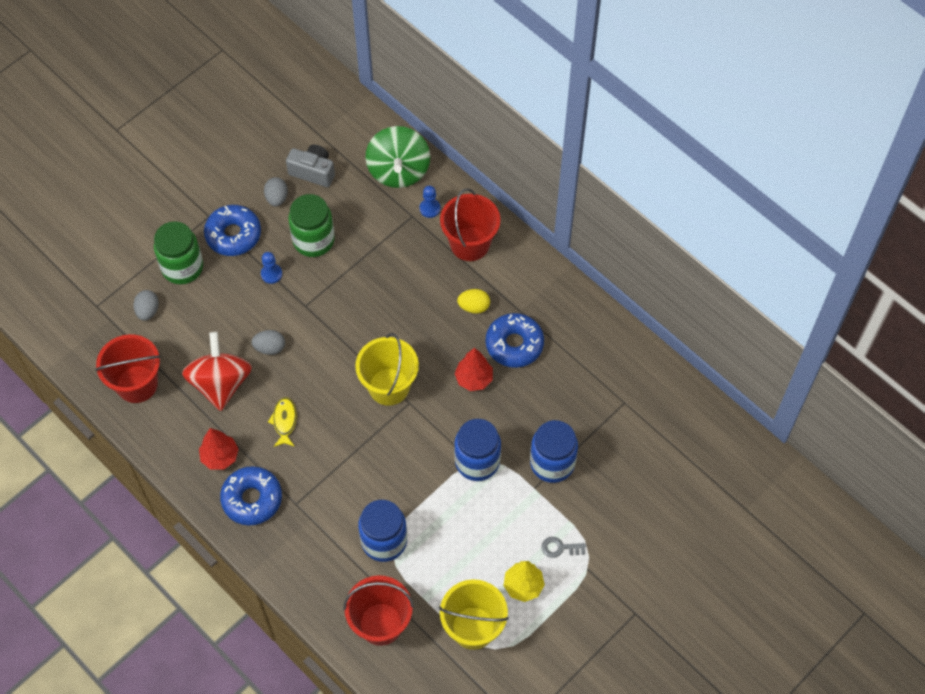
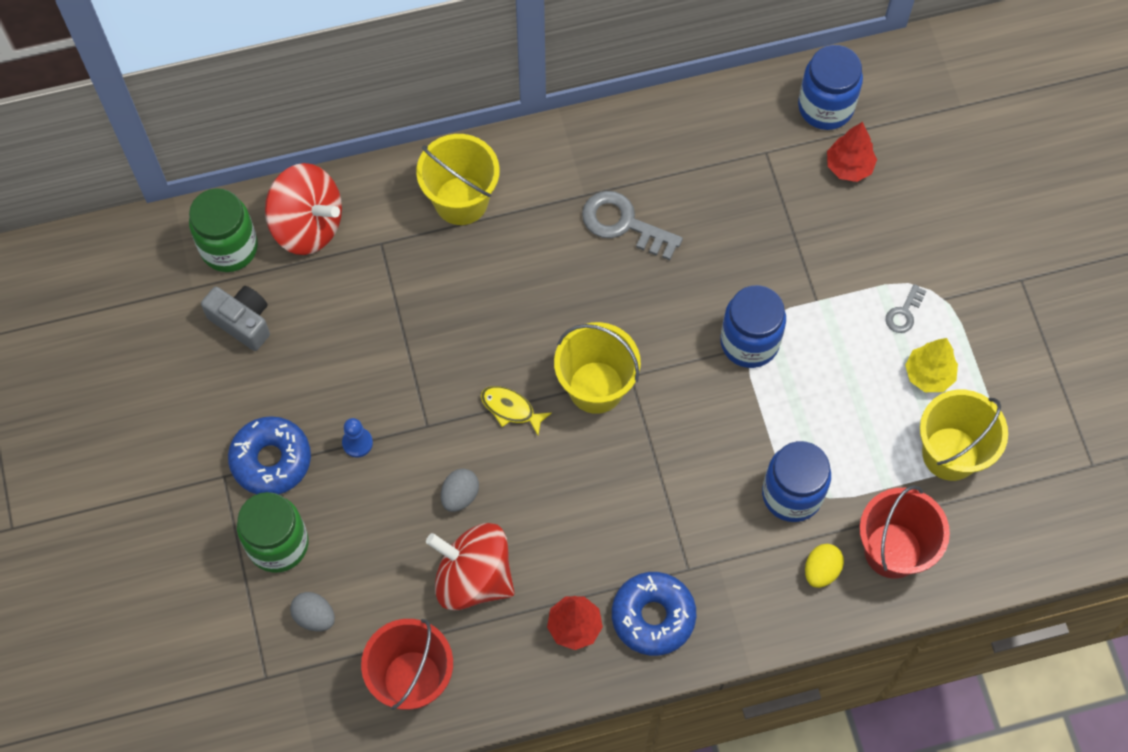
camera: 60 degrees left, 5 degrees up
(277, 198) = (252, 383): grey egg -> none
(284, 421) = (571, 528): yellow fish -> yellow fish (511, 409)
(313, 172) = (242, 322): grey camera -> grey camera turned 75 degrees clockwise
(313, 240) = (341, 370): green jar -> green jar (229, 247)
(398, 171) = (307, 225): green spinning top -> red spinning top
(430, 208) = (384, 218): blue pawn -> none
(470, 244) = (461, 201): red bucket -> yellow bucket
(474, 307) = (548, 240): yellow egg -> yellow egg (821, 570)
(474, 379) = (642, 290): red tree -> red tree (849, 167)
(514, 344) = (624, 224): blue donut -> grey key
(552, 463) = (797, 265): blue jar -> blue jar (825, 107)

